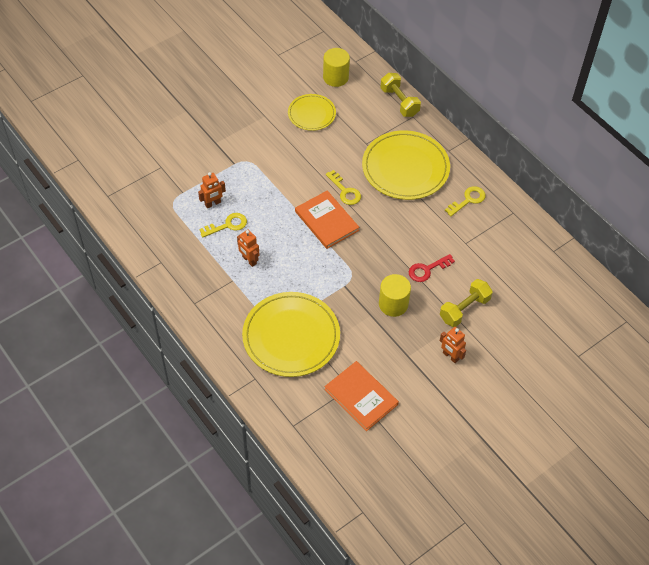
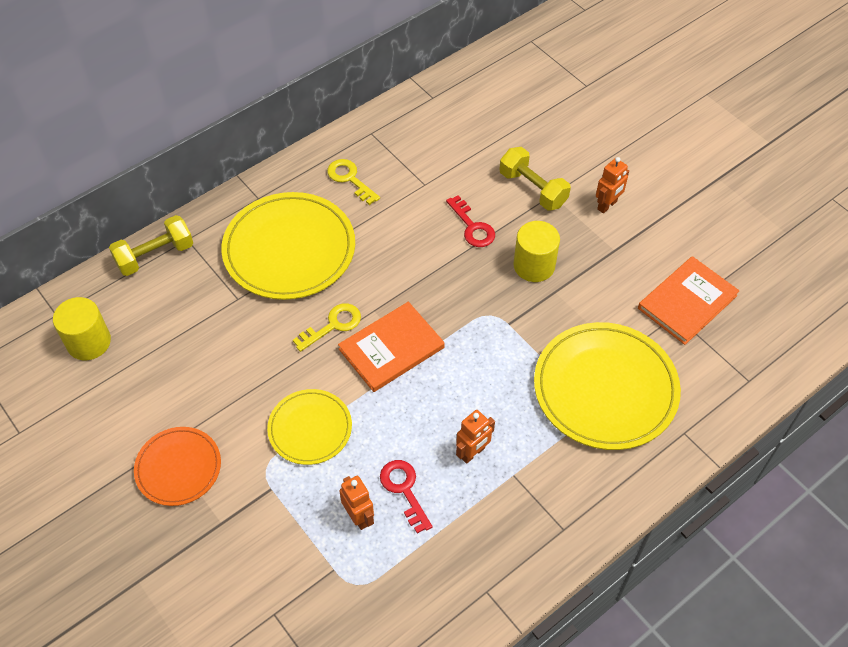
camera: 90 degrees left, 0 degrees up
(227, 225) = (404, 490): yellow key -> red key
(250, 122) = (178, 468): none -> orange plate
(311, 114) = (168, 375): yellow plate -> yellow plate (310, 428)

